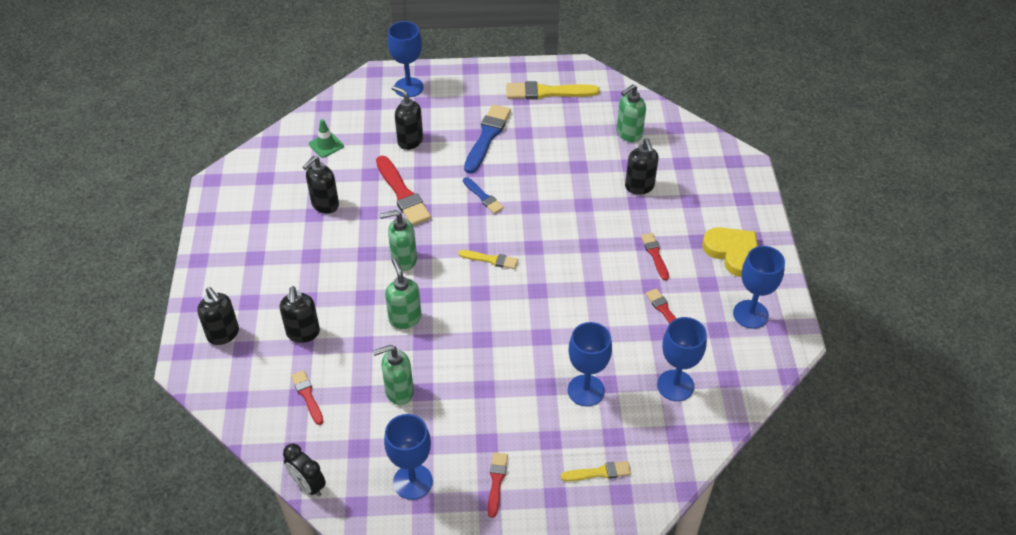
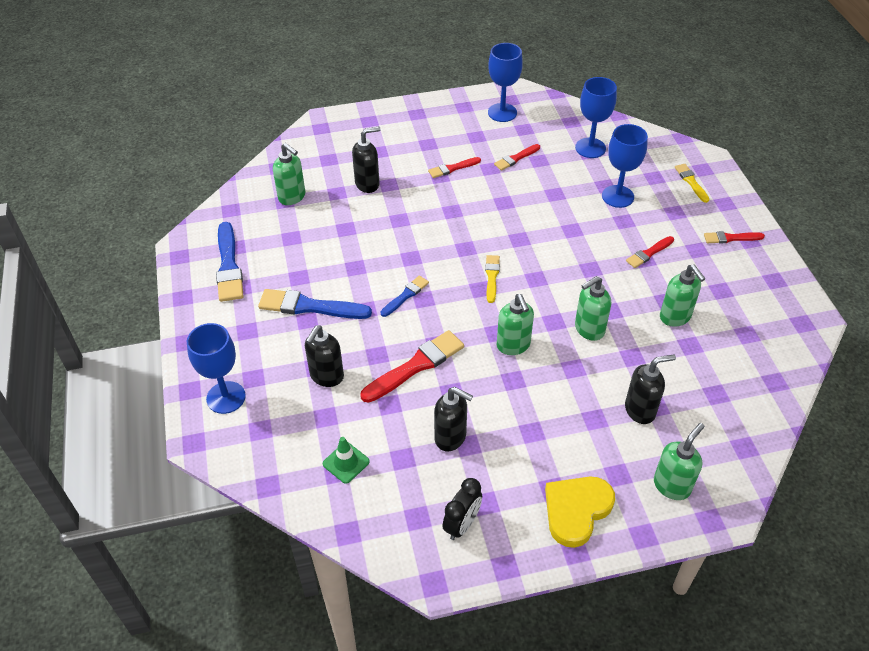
camera: 100 degrees left, 0 degrees up
(223, 334) = (672, 485): black soap dispenser -> green soap dispenser
(307, 396) = (712, 387): red brush -> red brush (649, 253)
(308, 485) = (803, 362): black clock -> black clock (462, 524)
(412, 481) = (759, 290): blue goblet -> none
(547, 92) = (229, 266): yellow brush -> blue brush
(733, 253) = (437, 124): yellow heart -> yellow heart (576, 511)

